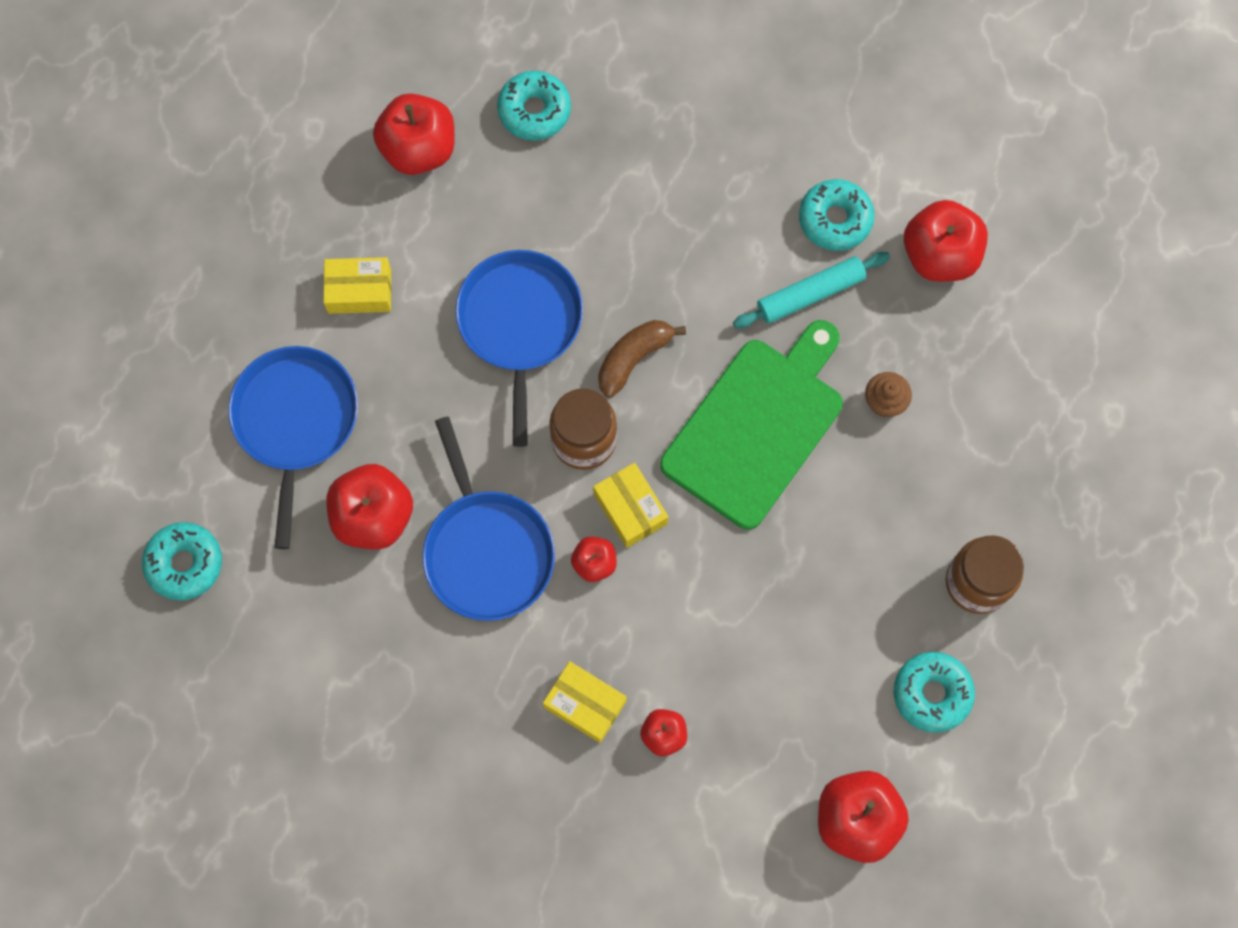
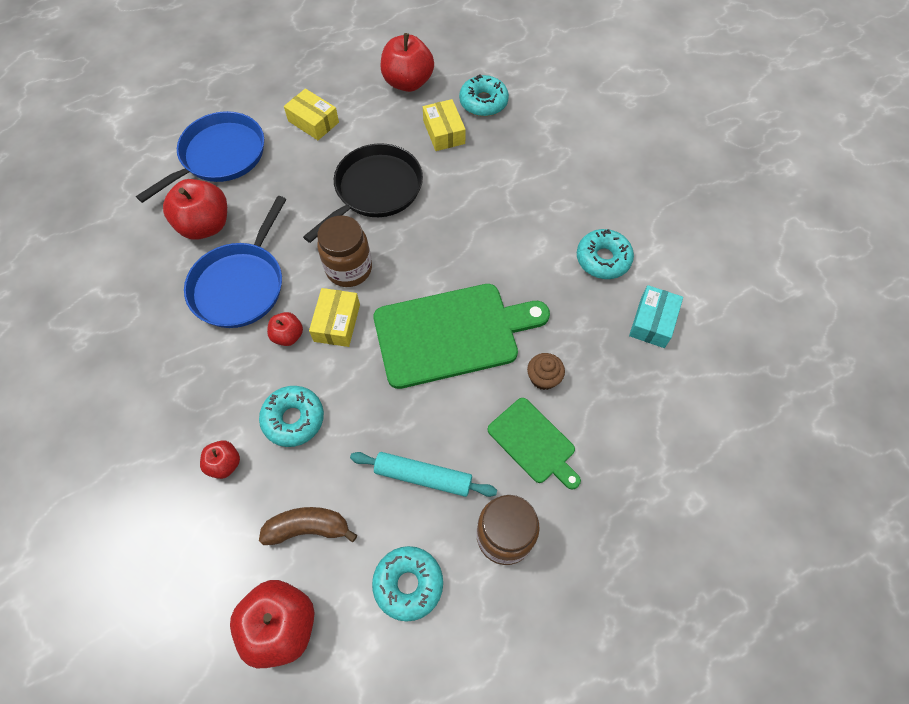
camera: 40 degrees right, 10 degrees down
(184, 563) = (98, 180): turquoise donut -> turquoise donut (293, 419)
(520, 324) = (375, 190): blue pan -> black pan
(585, 704) = (202, 408): yellow box -> yellow box (444, 132)
(633, 359) = (417, 248): brown banana -> brown banana (308, 528)
(810, 294) = (551, 287): turquoise rolling pin -> turquoise rolling pin (423, 477)
(930, 475) = (533, 443): none -> green cutting board
(939, 255) = (652, 322): red apple -> turquoise box

